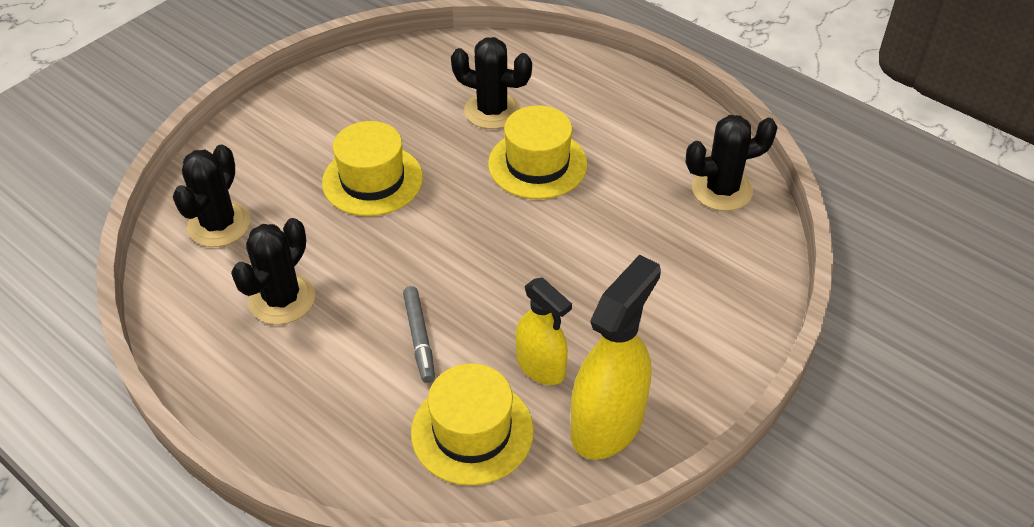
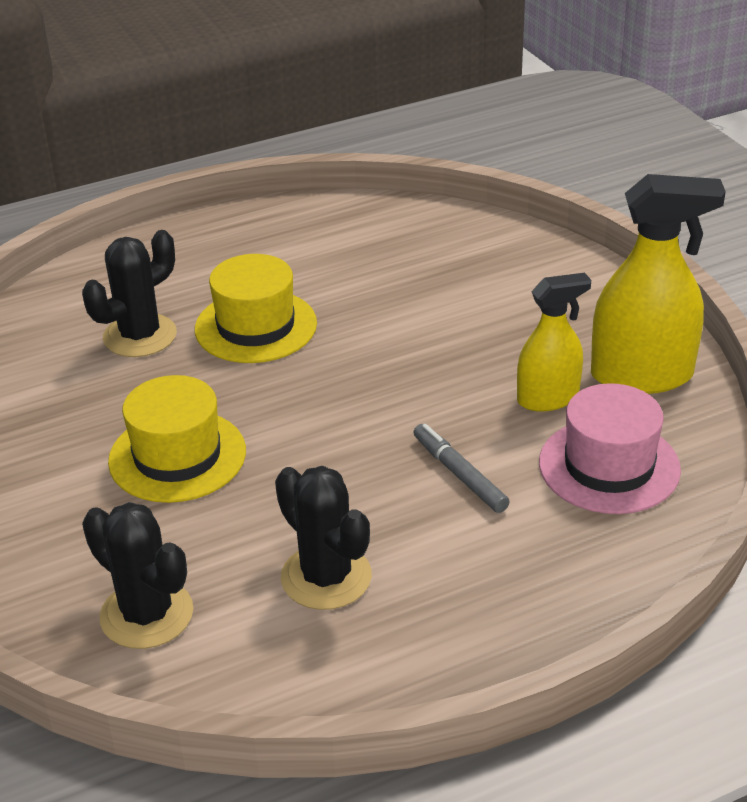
camera: 65 degrees left, 10 degrees down
(419, 338) = (459, 474): grey marker -> grey marker turned 135 degrees counterclockwise
(472, 431) = (609, 466): yellow hat -> pink hat
(607, 424) = (642, 375): yellow spray bottle -> yellow spray bottle turned 120 degrees clockwise
(722, 190) = (386, 226): black cactus -> none

